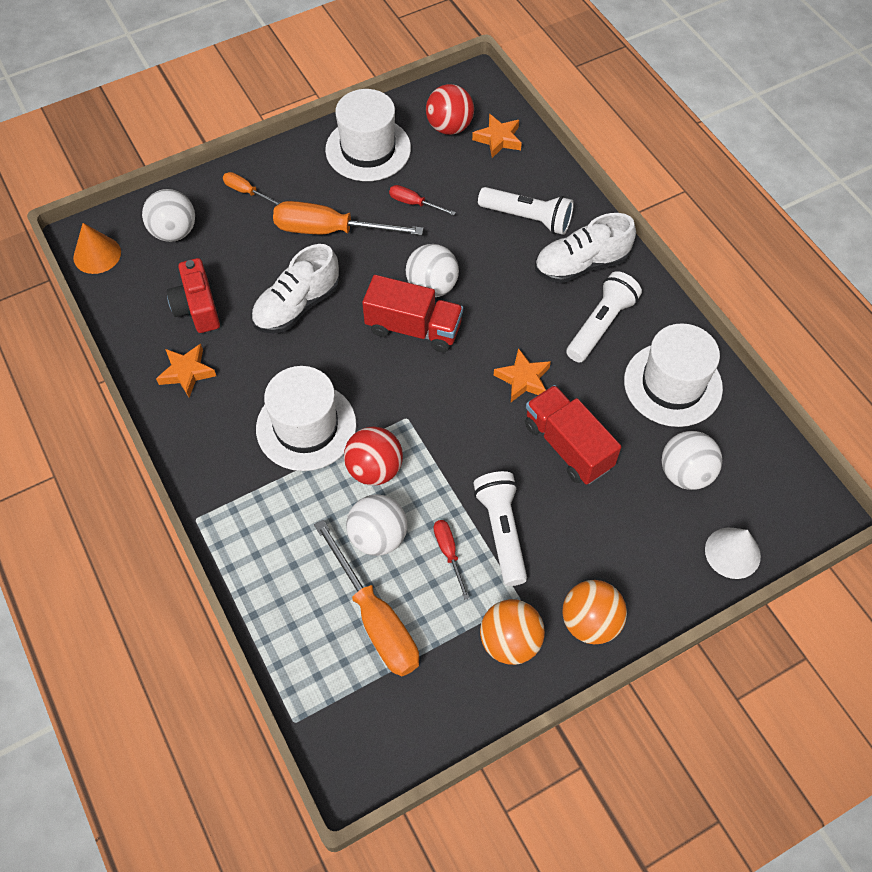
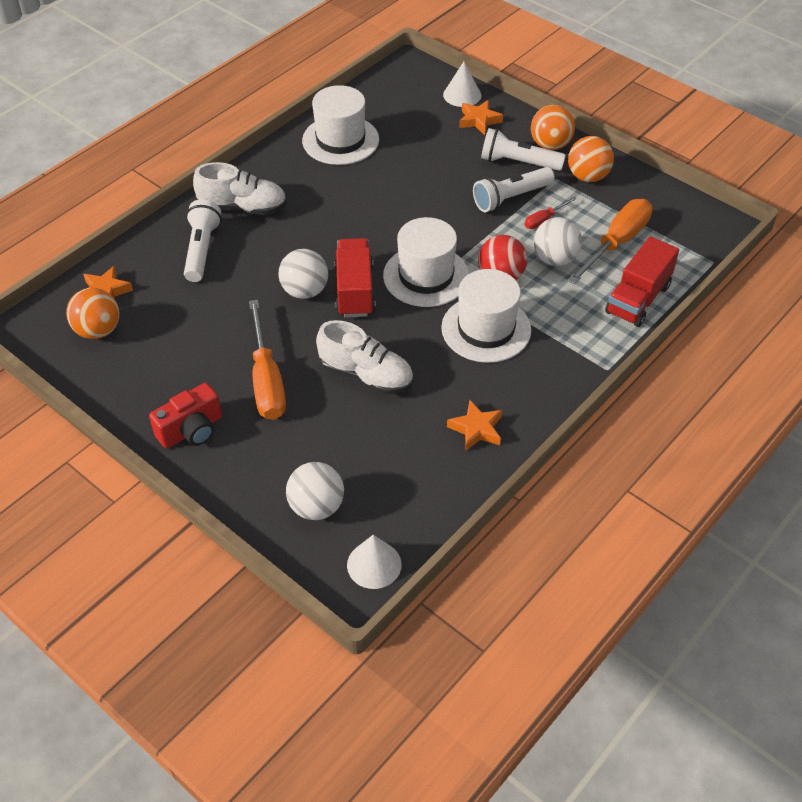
camera: 110 degrees left, 10 degrees down
(97, 254) = (374, 564): orange cone -> white cone
(197, 307) = (402, 449): red camera -> red camera (191, 430)
(246, 192) = (239, 464): orange screwdriver -> none
(368, 149) = (147, 384): white hat -> white hat (426, 276)
(414, 203) = (210, 329): red screwdriver -> none
(449, 127) = (98, 330): red ball -> orange ball
(523, 379) = (374, 216): orange star -> orange star (479, 120)
(567, 446) = (422, 181): red truck -> red truck (638, 299)
(581, 265) = (243, 207): white shoe -> white shoe turned 45 degrees counterclockwise
(601, 325) = (301, 185): white flashlight -> white flashlight (518, 162)
(685, 473) = (413, 123): white ball -> none

